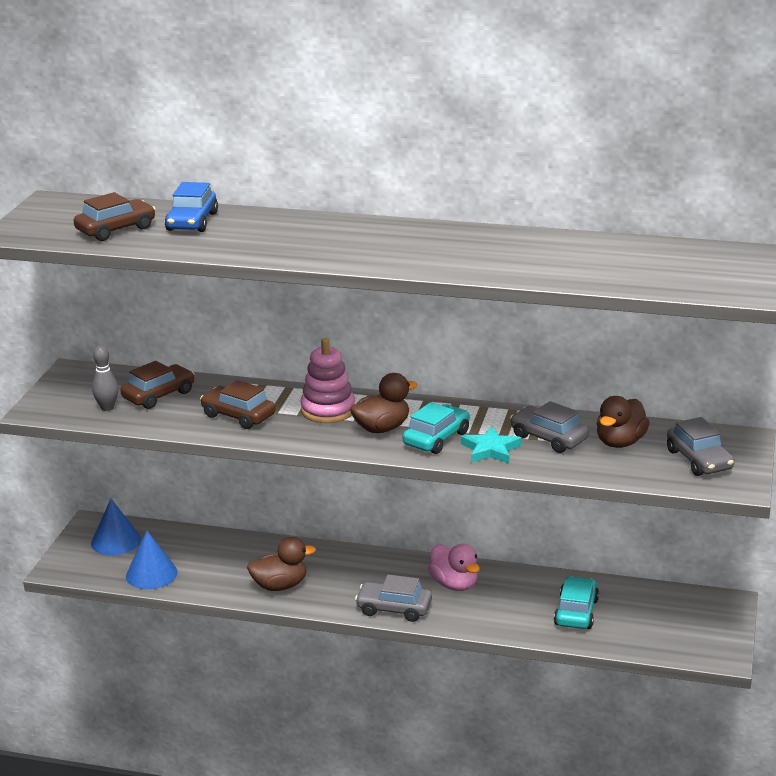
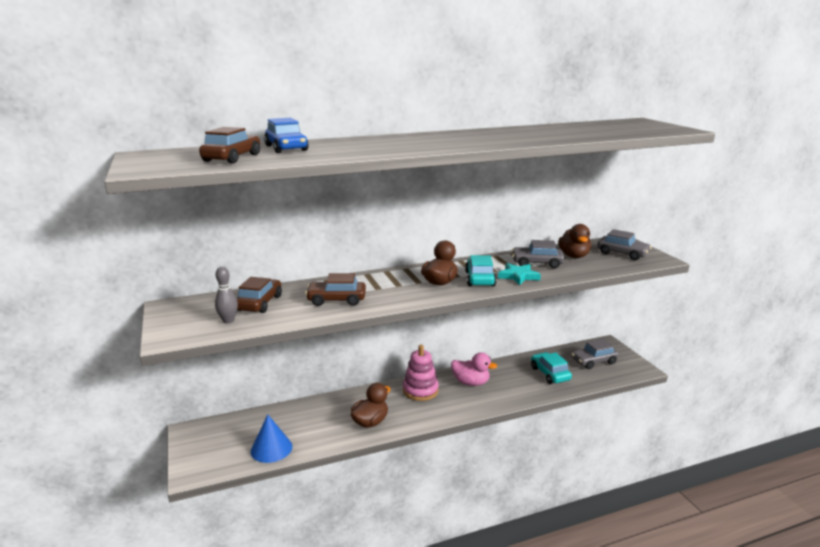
camera: 35 degrees left, 5 degrees down
(116, 541) = (220, 436): blue cone -> none
(328, 410) = (391, 282): pink stacking toy -> pink stacking toy (420, 390)
(394, 609) = (455, 409): grey car -> grey car (594, 361)

